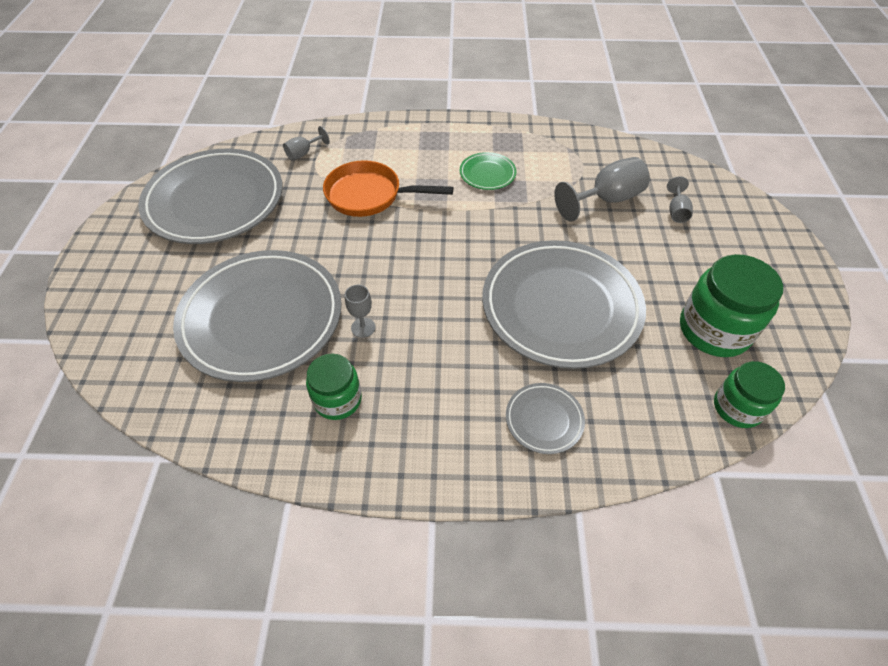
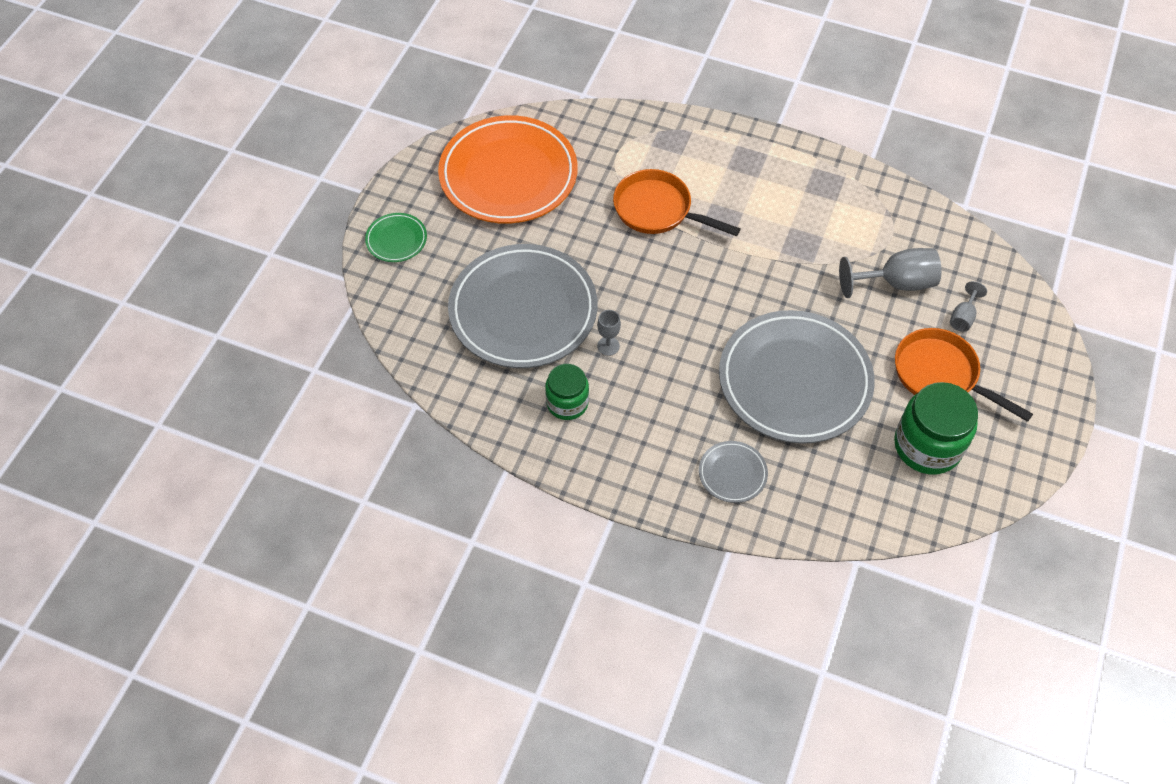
camera: 20 degrees right, 5 degrees up
(215, 201) = (508, 175): grey plate -> orange plate
(303, 153) = (607, 141): grey goblet -> none
(487, 174) = (786, 218): green plate -> green plate (396, 240)
(687, 263) = (941, 375): none -> orange pan
(737, 407) = (906, 517): green jar -> none

